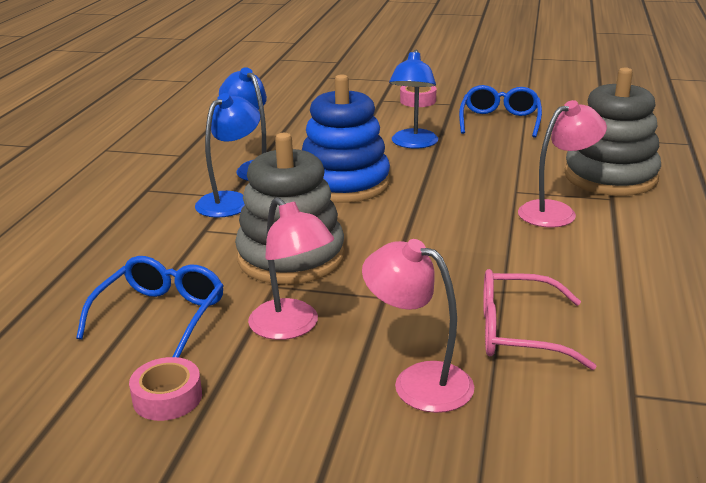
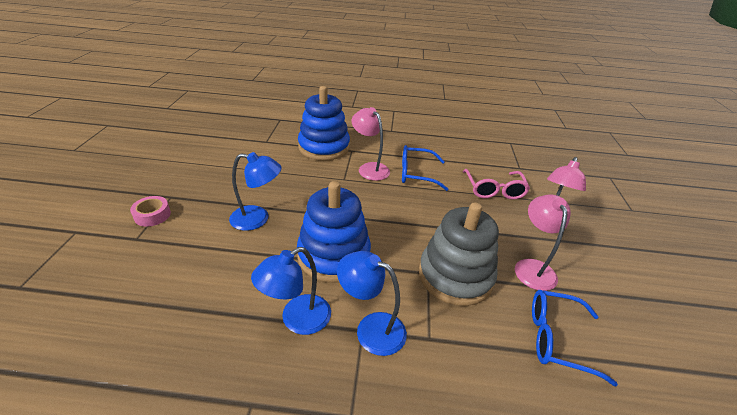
camera: 100 degrees left, 10 degrees up
(167, 397) = (626, 314): pink tape -> none
(292, 327) = (532, 267): pink lamp -> pink lamp turned 45 degrees counterclockwise
(500, 121) = (222, 176): blue glasses -> blue glasses (417, 174)
(610, 177) = (324, 147): grey stacking toy -> blue stacking toy

